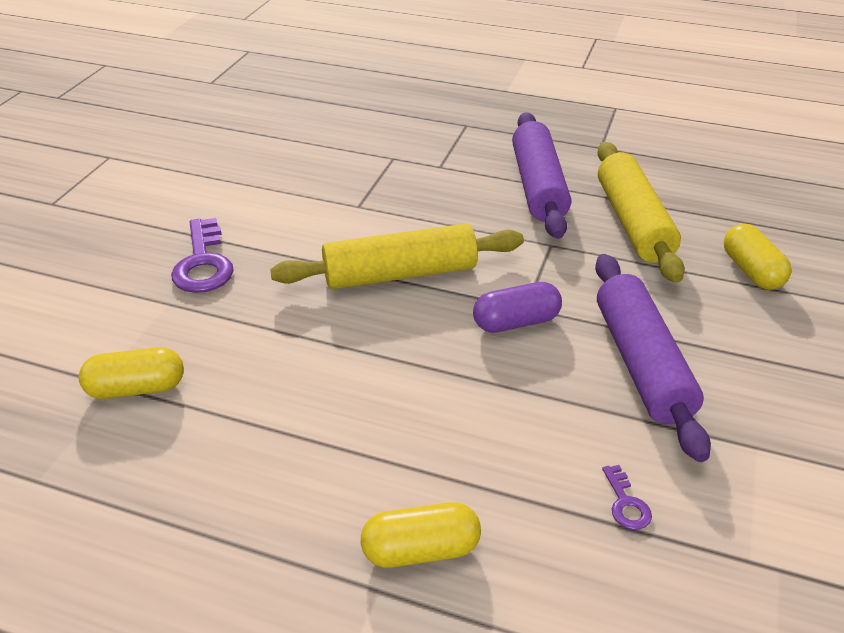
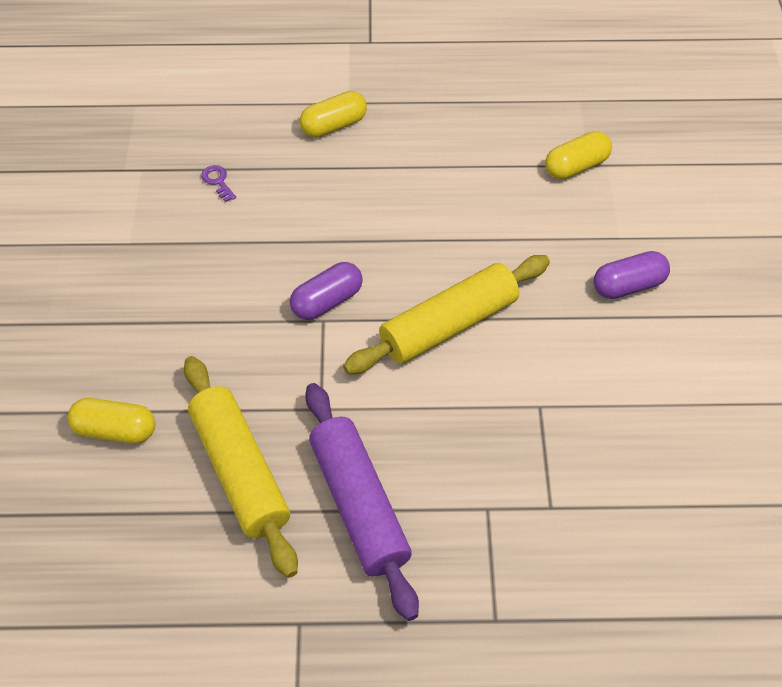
camera: 160 degrees right, 15 degrees up
(203, 263) = (628, 285): purple key -> purple capsule
(641, 363) = (216, 289): purple rolling pin -> none
(751, 271) = (115, 430): yellow capsule -> yellow capsule turned 45 degrees counterclockwise

